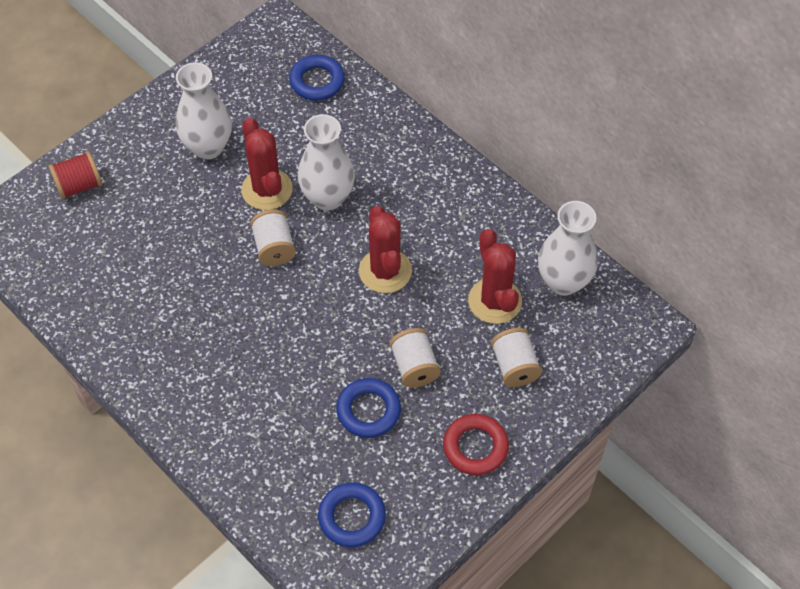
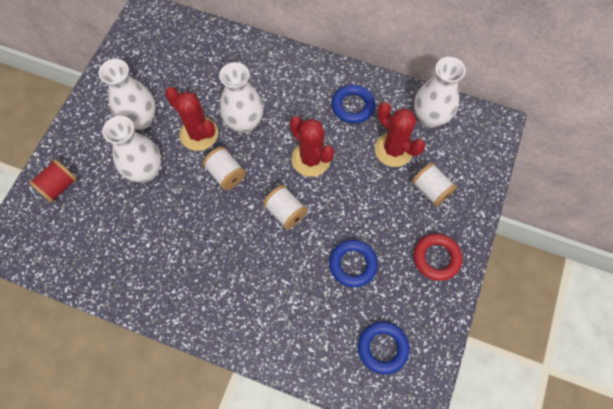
camera: 25 degrees left, 10 degrees up
(183, 207) = (146, 171): none -> white vase
(317, 81) = (194, 43): blue ring -> blue ring (352, 106)
(414, 367) = (366, 219): white spool -> white spool (285, 212)

